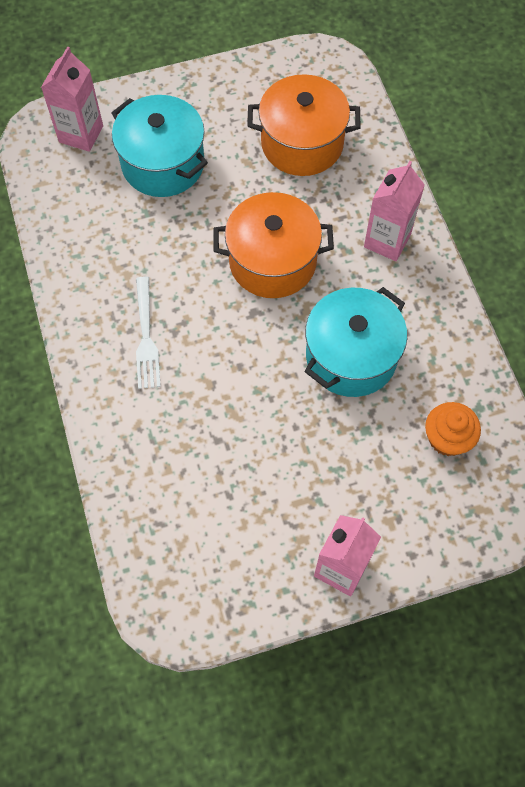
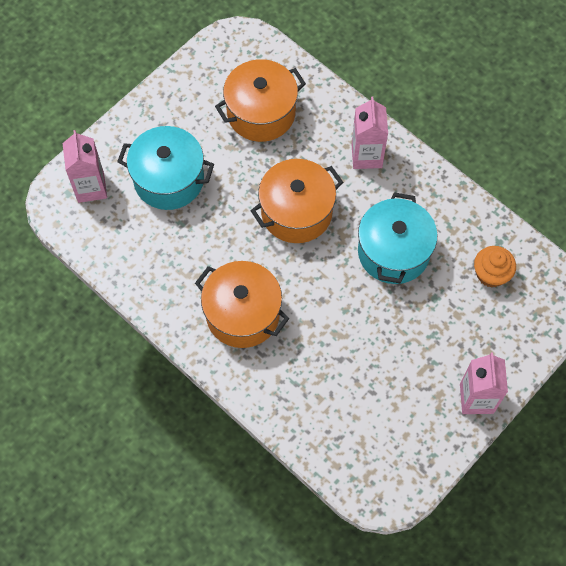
camera: 30 degrees left, 0 degrees up
(146, 337) = (243, 314): white fork -> orange pot

